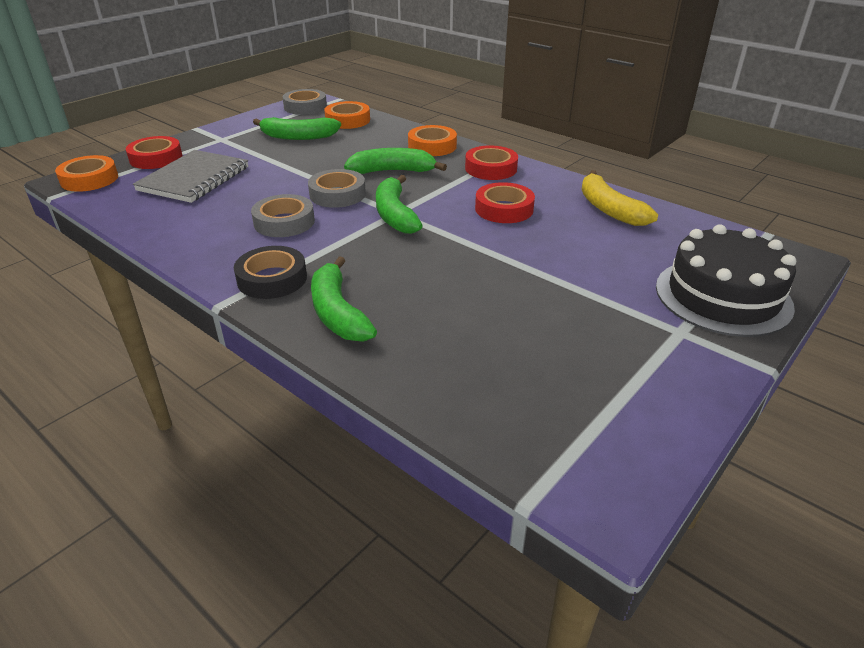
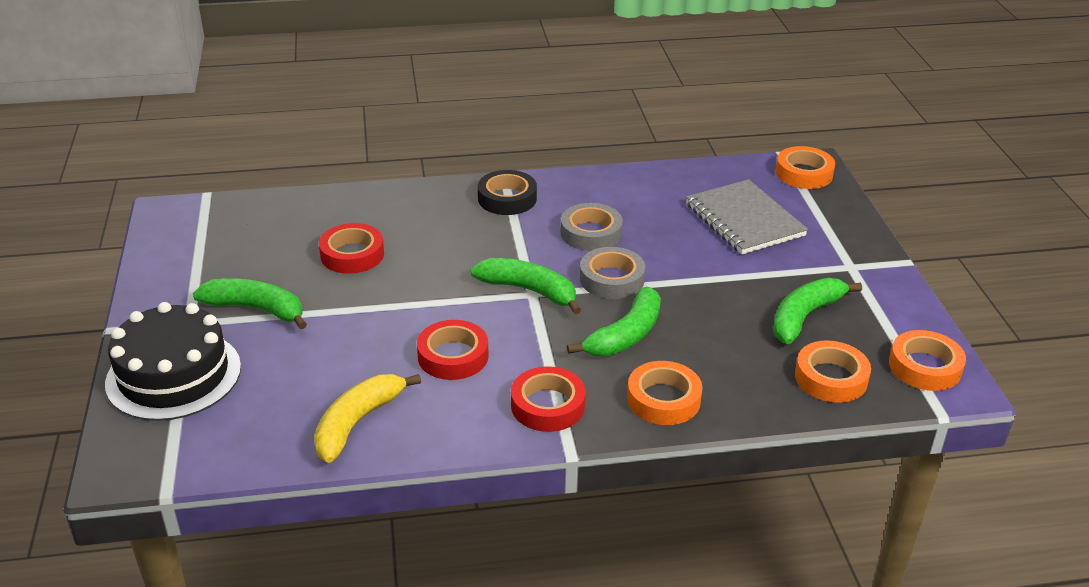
camera: 130 degrees right, 0 degrees up
(156, 158) = (826, 215): red tape -> red tape (352, 254)
(305, 107) = (925, 367): grey tape -> orange tape
(338, 312) = (428, 206): green banana -> green banana (256, 309)
(609, 209) = (357, 423): yellow banana -> yellow banana turned 75 degrees counterclockwise

